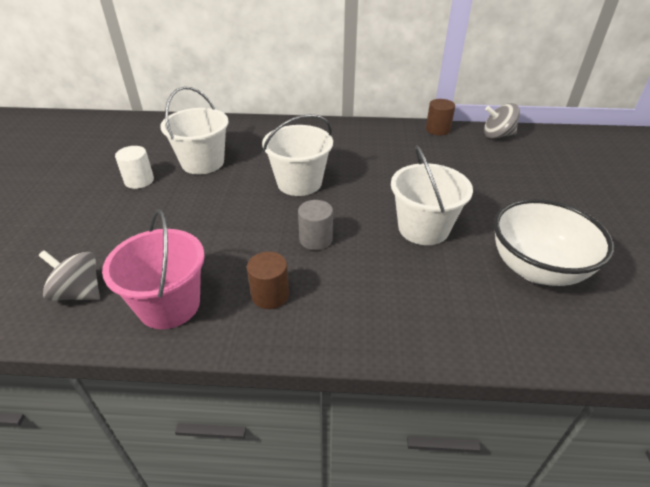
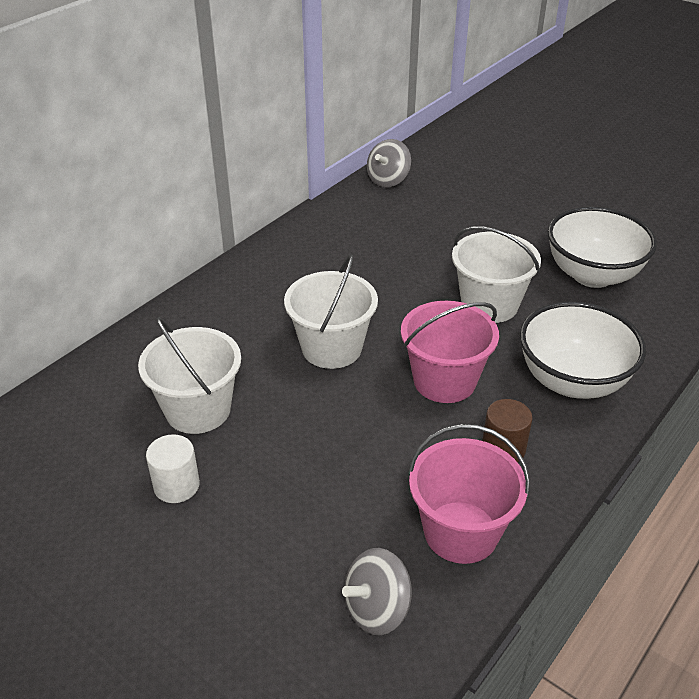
camera: 55 degrees left, 0 degrees up
(316, 239) = (444, 381): grey cylinder -> pink bucket
(384, 305) = (572, 381): none -> white bowl
(437, 130) = (335, 207): brown cylinder -> none

